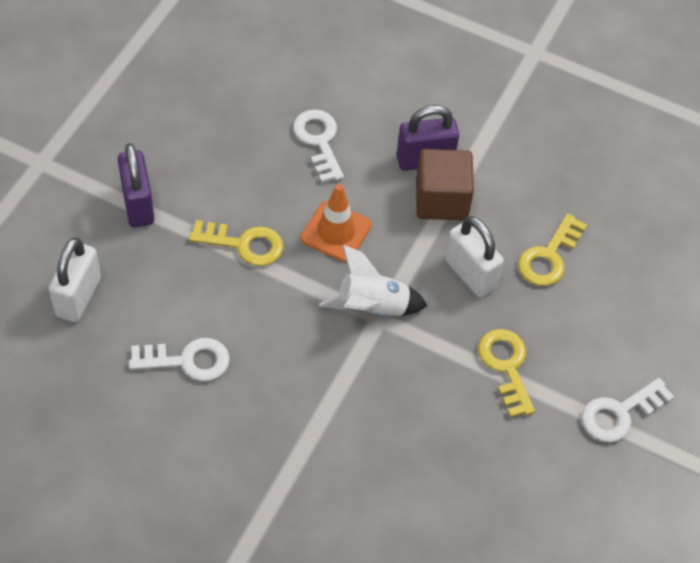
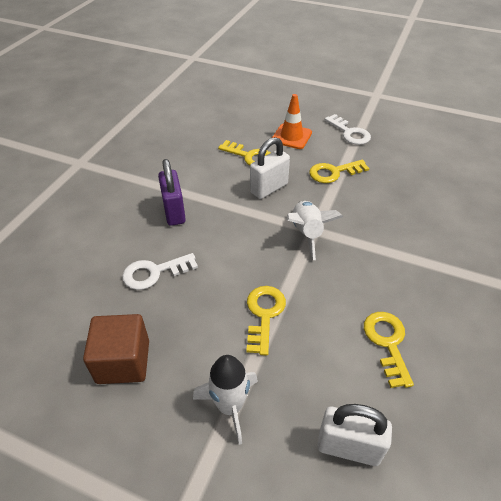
camera: 90 degrees left, 10 degrees down
(138, 204) = (230, 406): purple padlock -> white rocket
(187, 360) = (387, 343): white key -> yellow key
(336, 232) = (243, 257): orange traffic cone -> orange traffic cone (291, 136)
(441, 200) = (209, 202): brown cube -> brown cube (123, 361)

